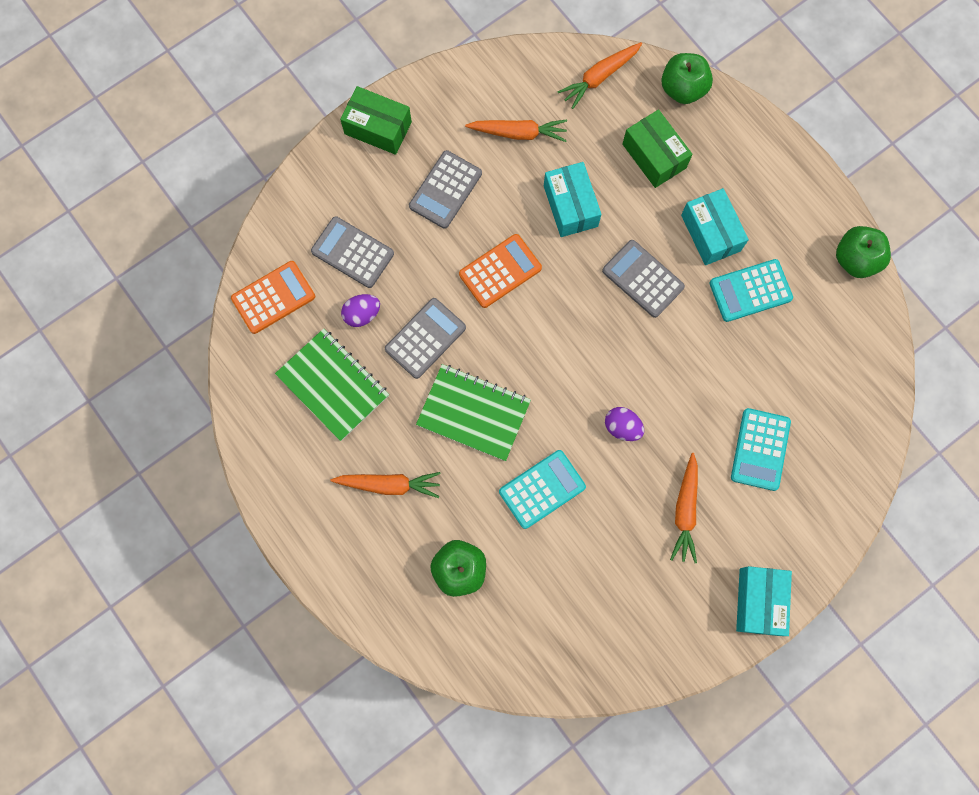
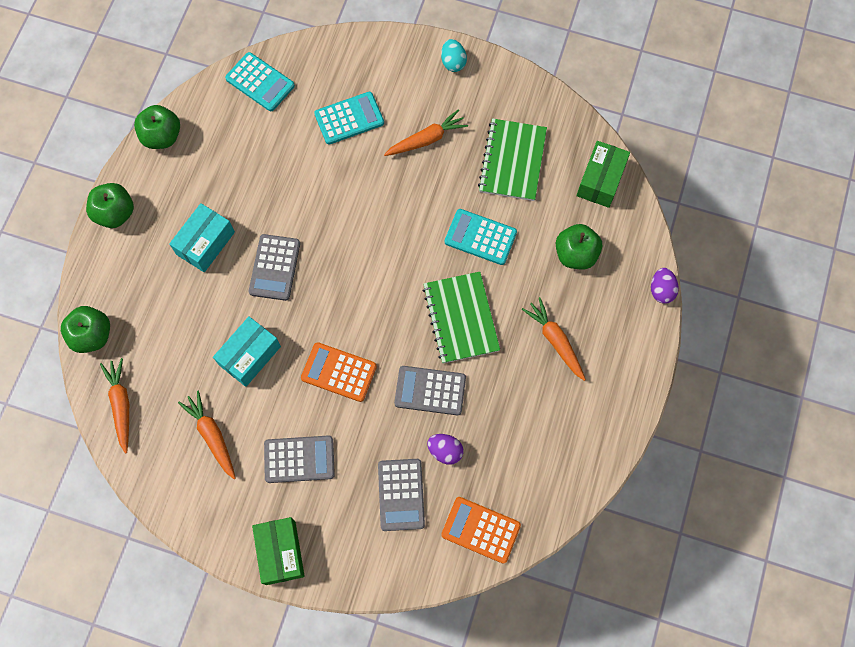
camera: 125 degrees left, 5 degrees down
(333, 385) = (514, 433): green notebook -> green notebook (512, 161)
(599, 77) = (121, 405): orange carrot -> orange carrot turned 120 degrees counterclockwise
(622, 427) = (397, 213): purple egg -> purple egg (661, 290)
(654, 156) = (166, 321): green box -> green box (600, 180)
(750, 291) = (234, 190): turquoise calculator -> turquoise calculator (260, 82)
(759, 601) = (453, 62): turquoise box -> turquoise egg
(796, 172) = (115, 213): none -> green apple

